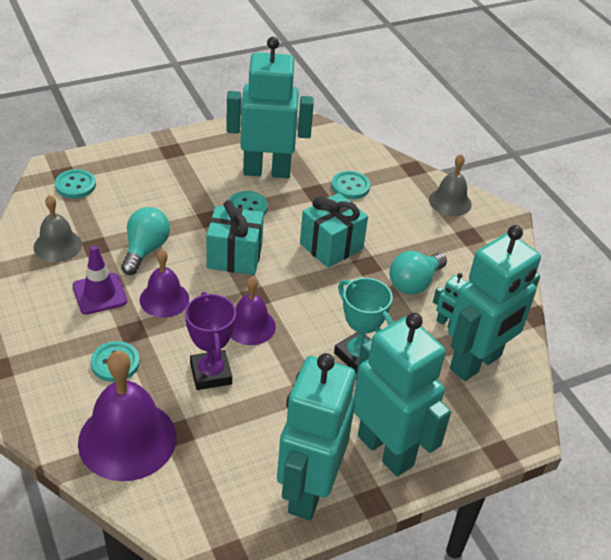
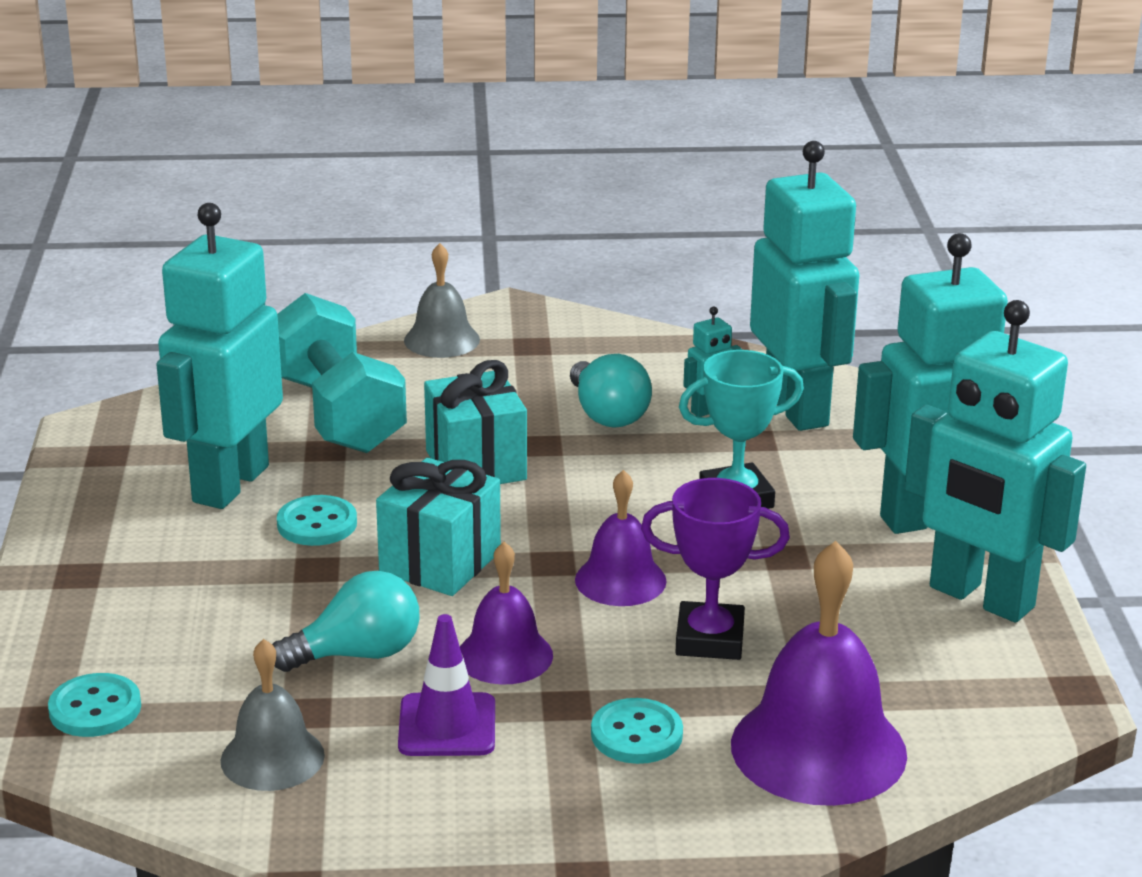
camera: 65 degrees left, 15 degrees down
(145, 250) = (358, 654): turquoise light bulb -> turquoise light bulb turned 120 degrees clockwise
(350, 186) = (337, 414): turquoise button -> turquoise dumbbell

